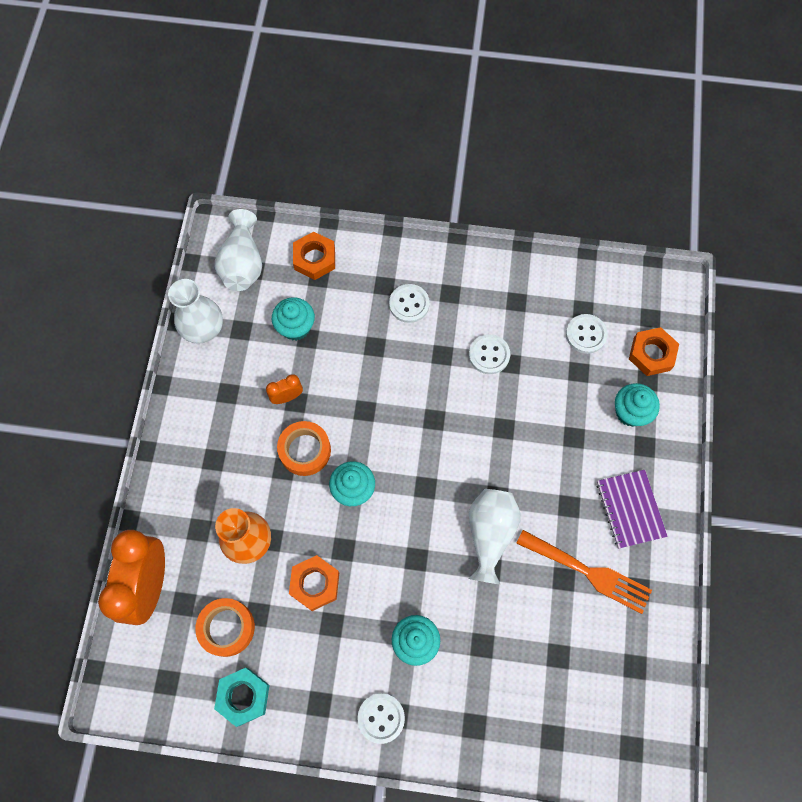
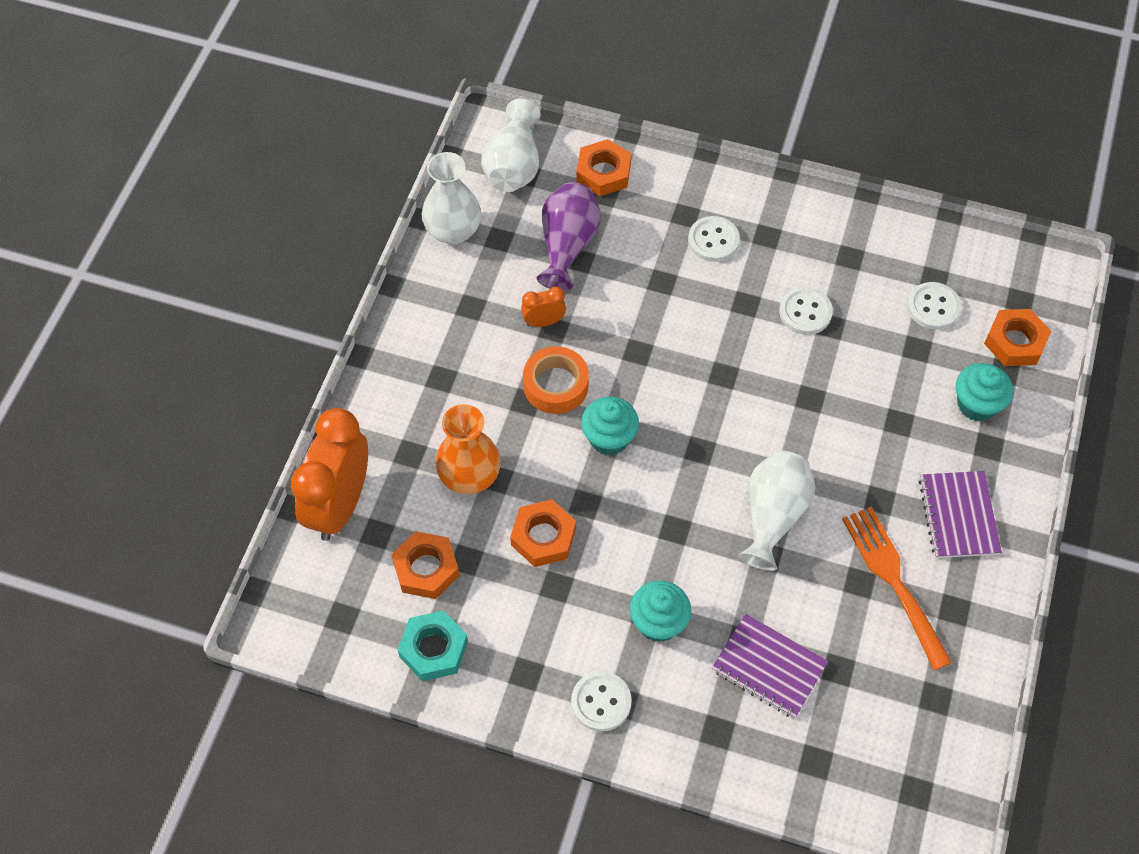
camera: 10 degrees right, 10 degrees down
(227, 628) = (426, 568): orange tape -> orange nut
(296, 327) = (567, 246): turquoise cupcake -> purple vase
(505, 664) = (769, 667): none -> purple notebook
(589, 572) = (893, 580): orange fork -> orange fork turned 150 degrees counterclockwise

